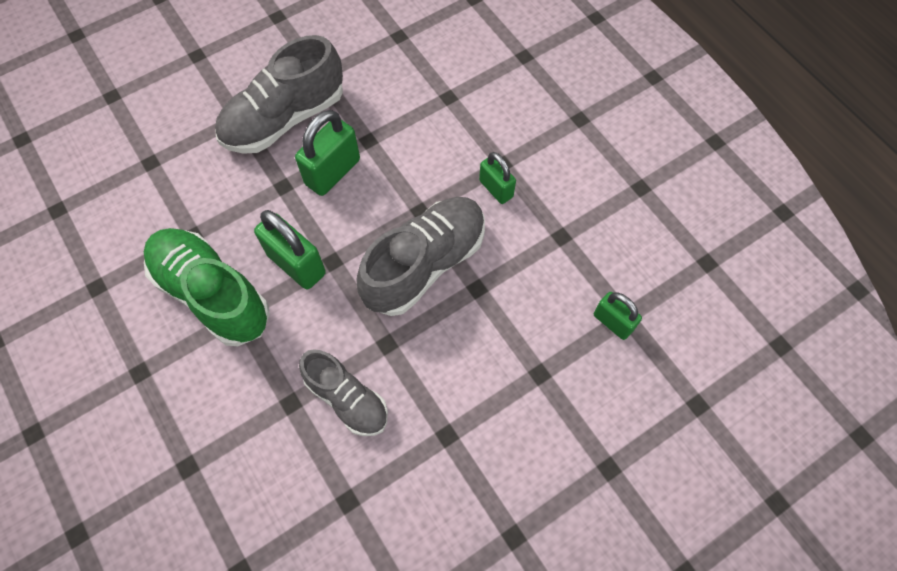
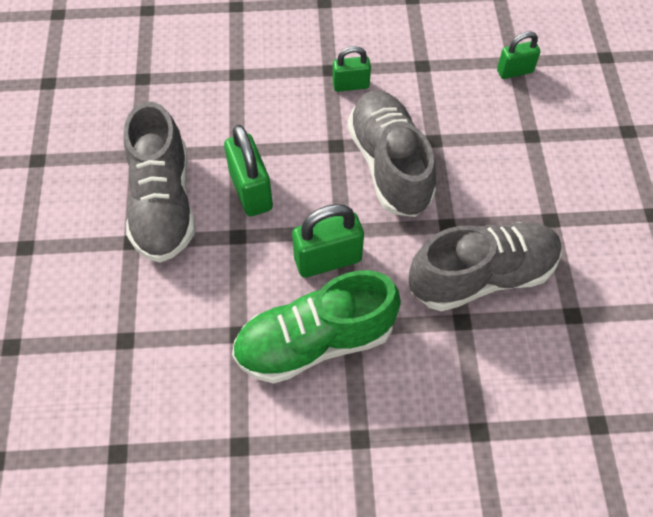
camera: 60 degrees left, 5 degrees down
(347, 399) = (482, 276): grey shoe -> grey shoe, size x1.59

